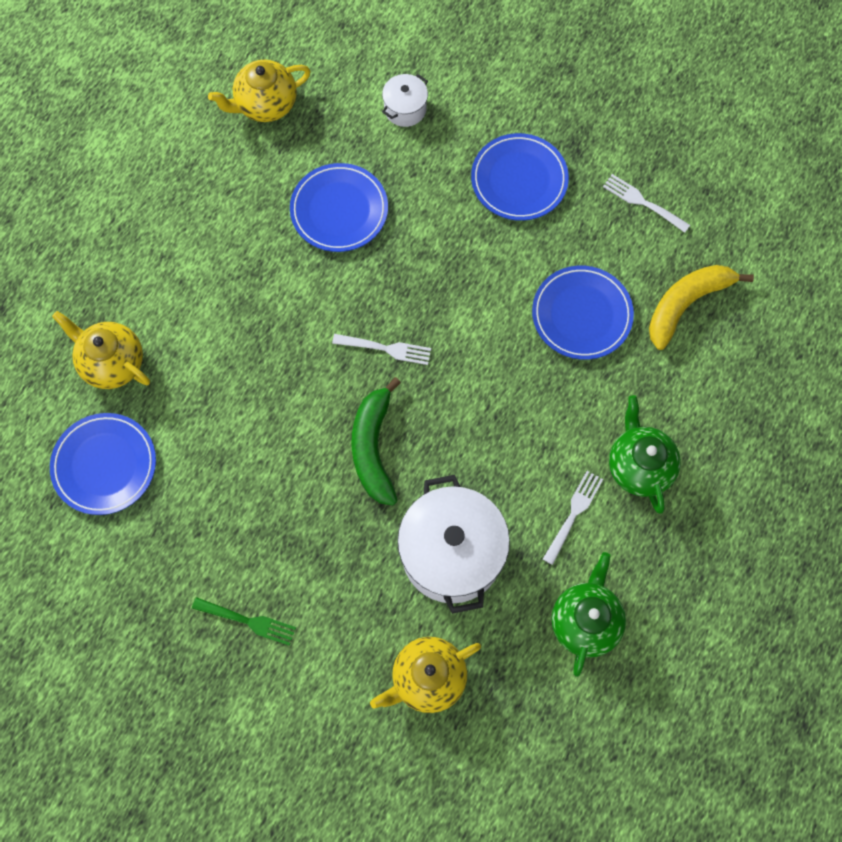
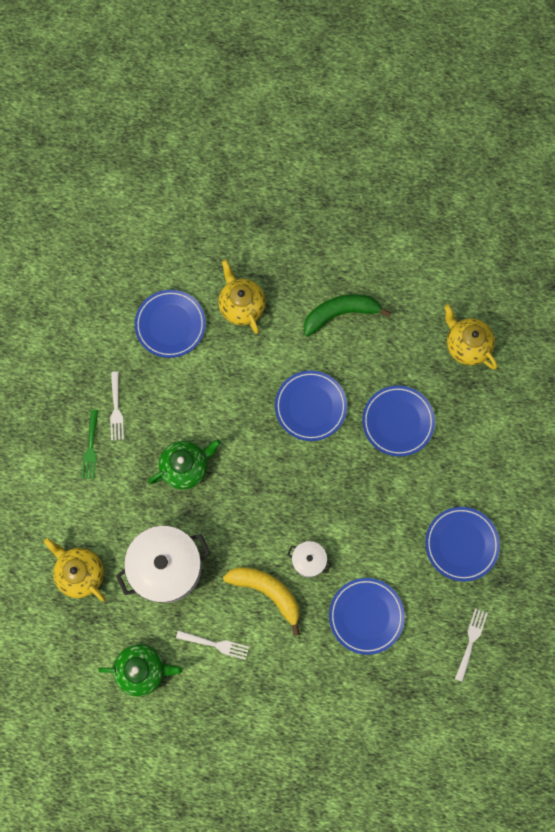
camera: 75 degrees right, 5 degrees up
(112, 363) = (241, 306): yellow teapot -> yellow teapot turned 45 degrees counterclockwise
(284, 310) = (310, 406): none -> blue plate
(373, 447) = (227, 495): green banana -> green banana (340, 314)
(385, 349) = (301, 483): white fork -> white fork (116, 408)
(405, 109) = (494, 445): white pot -> white pot (308, 560)
(639, 466) = (262, 683): green teapot -> green teapot (186, 467)
(686, 304) = (396, 692): yellow banana -> yellow banana (267, 592)

